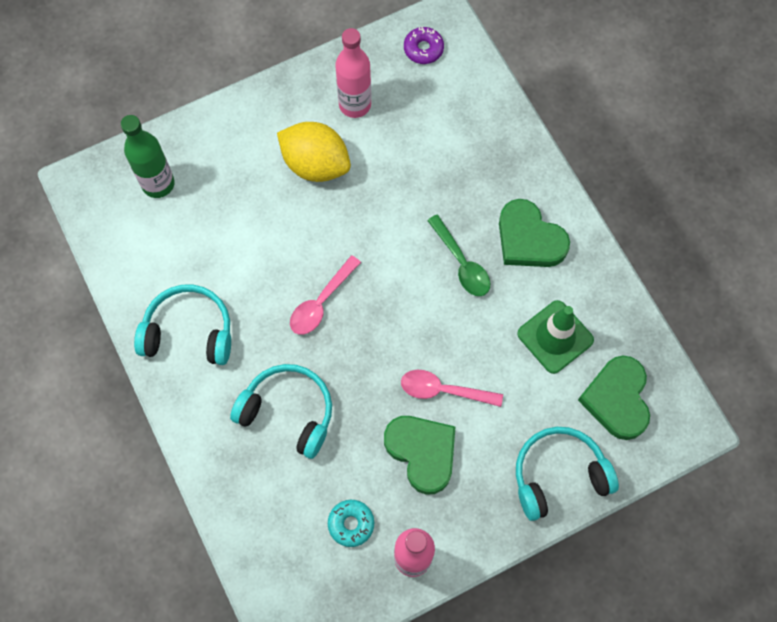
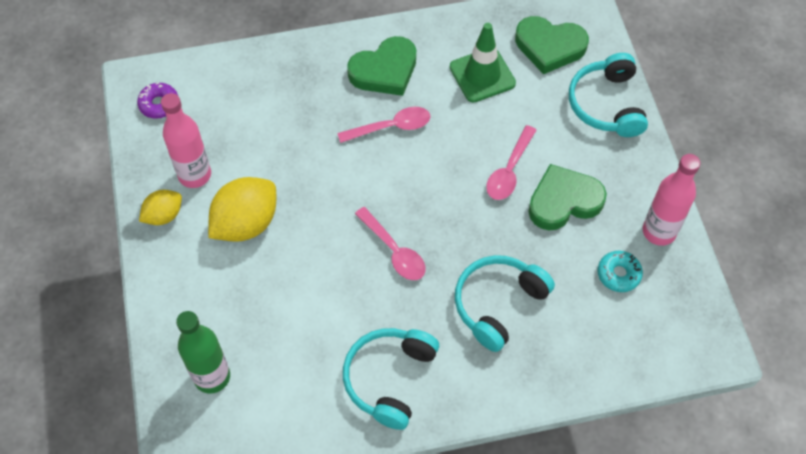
camera: 75 degrees left, 10 degrees down
(305, 93) = (164, 215): none -> yellow lemon
(462, 263) = (391, 127): green spoon -> pink spoon

